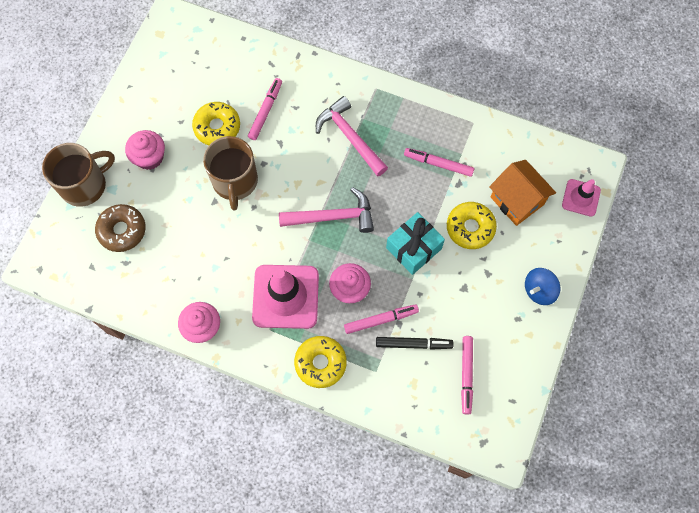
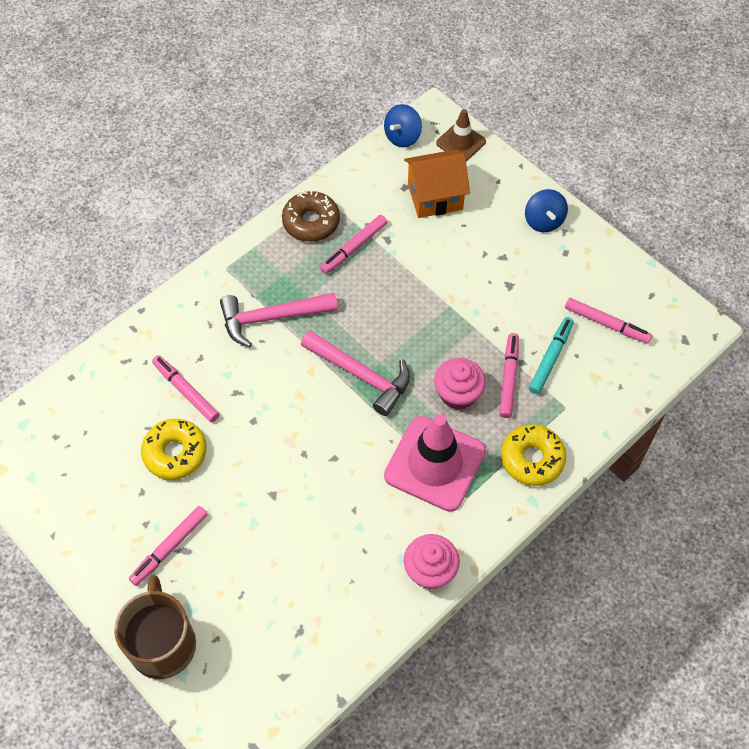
camera: 65 degrees left, 10 degrees down
(122, 230) = (253, 619): brown donut -> brown donut (311, 222)
(149, 157) = (170, 548): pink cupcake -> pink marker
(235, 181) = (259, 461): brown mug -> none
(333, 217) = (361, 375): pink hammer -> pink hammer turned 105 degrees clockwise
(413, 248) = (440, 312): turquoise gift -> none
(413, 344) = (550, 358): black marker -> turquoise marker
(470, 228) = (444, 250): yellow donut -> none
(561, 153) = (402, 137): none -> blue spinning top
(581, 198) = (461, 142): pink traffic cone -> brown traffic cone

